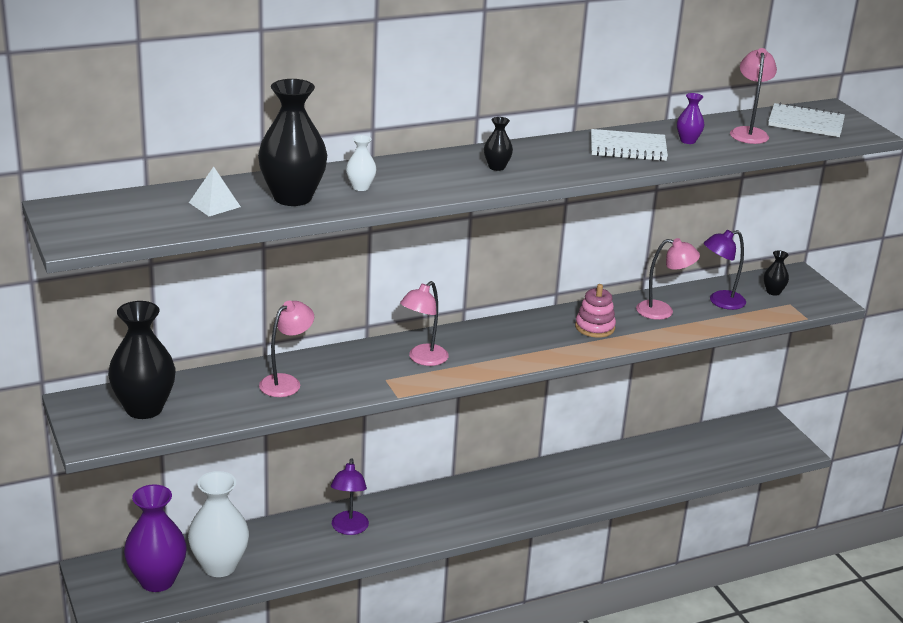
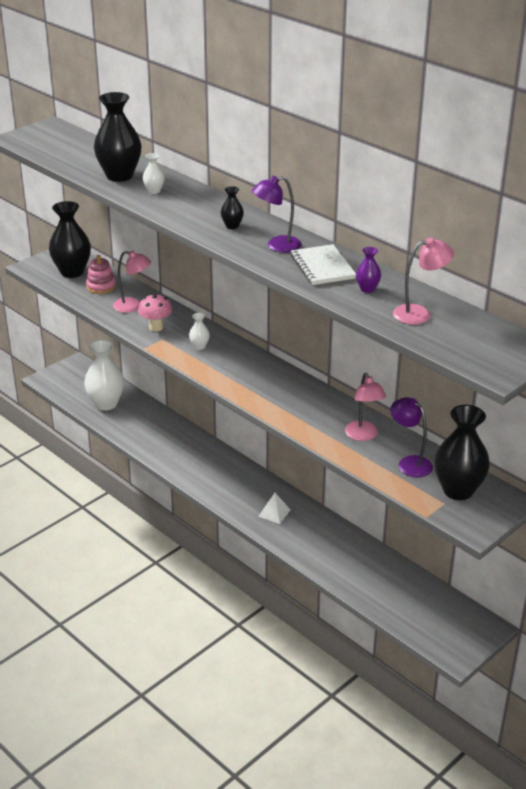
camera: 70 degrees right, 5 degrees up
(157, 580) = (80, 387): purple vase -> none
(214, 204) = (90, 158): white pyramid -> white pyramid (274, 513)
(349, 529) = (174, 441): purple lamp -> purple lamp (277, 246)
(354, 378) = (156, 327): none -> pink mushroom
(423, 359) = (199, 346): pink lamp -> white vase
(595, 327) = (307, 407): pink stacking toy -> pink stacking toy (101, 287)
(773, 292) = (458, 490): black vase -> black vase, size x2.20
(805, 123) = (478, 339): white notebook -> none

